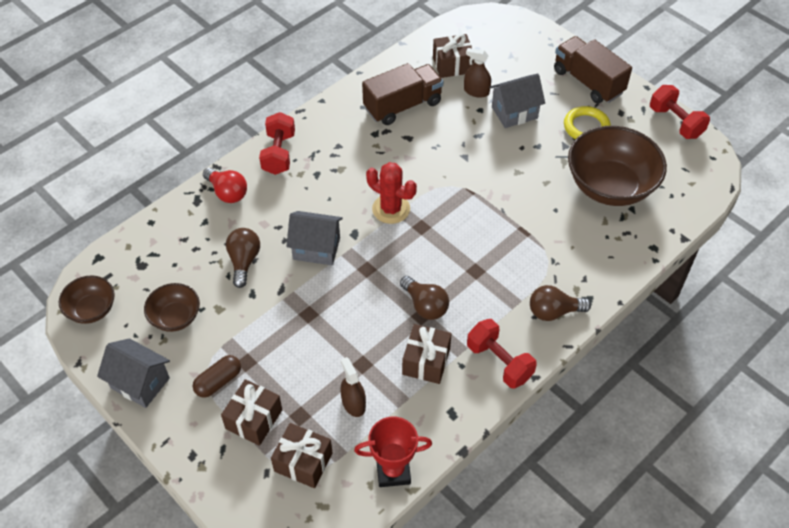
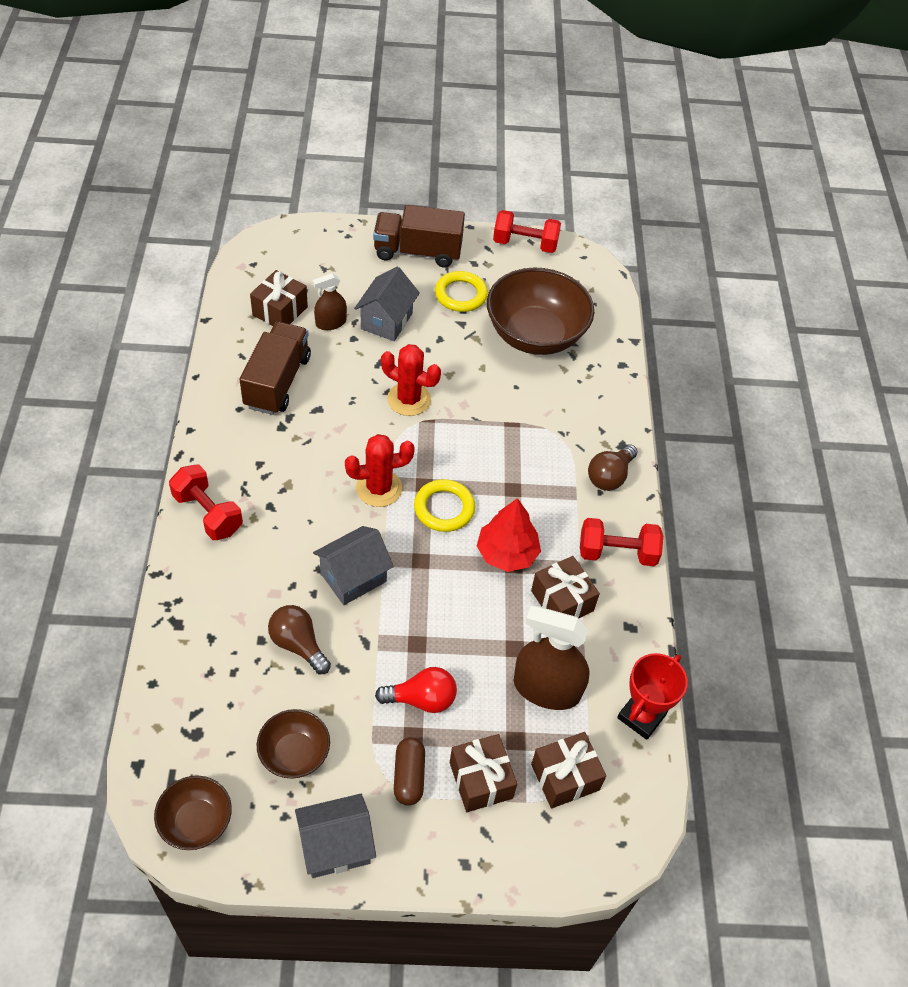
camera: 50 degrees left, 0 degrees up
(227, 192) = (200, 591): red light bulb -> red light bulb (421, 699)
(353, 403) = (546, 689): brown spray bottle -> brown spray bottle, size x1.78
(417, 250) = (444, 508): none -> yellow ring
(425, 305) = (507, 553): brown light bulb -> red tree
(472, 169) = (409, 399): none -> red cactus

